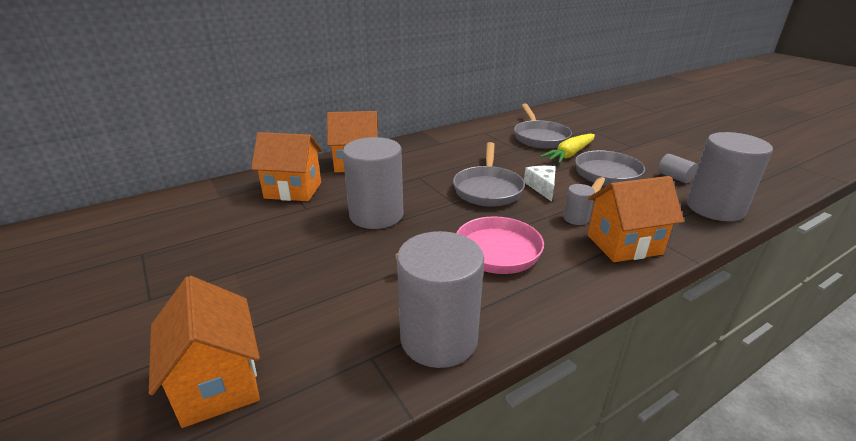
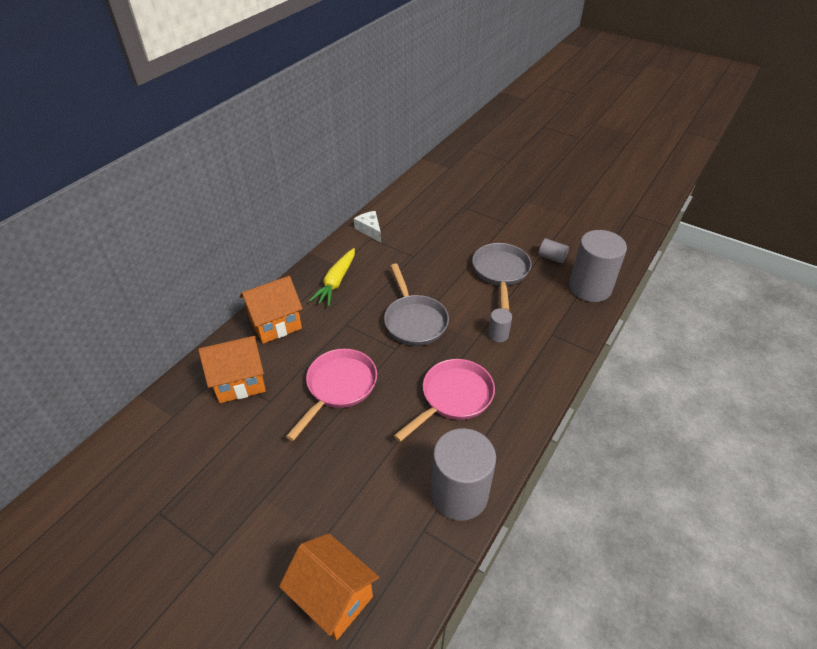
camera: 25 degrees left, 15 degrees up
(376, 215) = (339, 387): grey cylinder -> pink pan
(539, 137) = (424, 231): grey pan -> none
(542, 187) = (457, 303): white cheese -> white cheese (370, 230)
(569, 154) = (460, 250): yellow carrot -> yellow carrot (336, 282)
(624, 244) = (542, 352): orange house -> none

